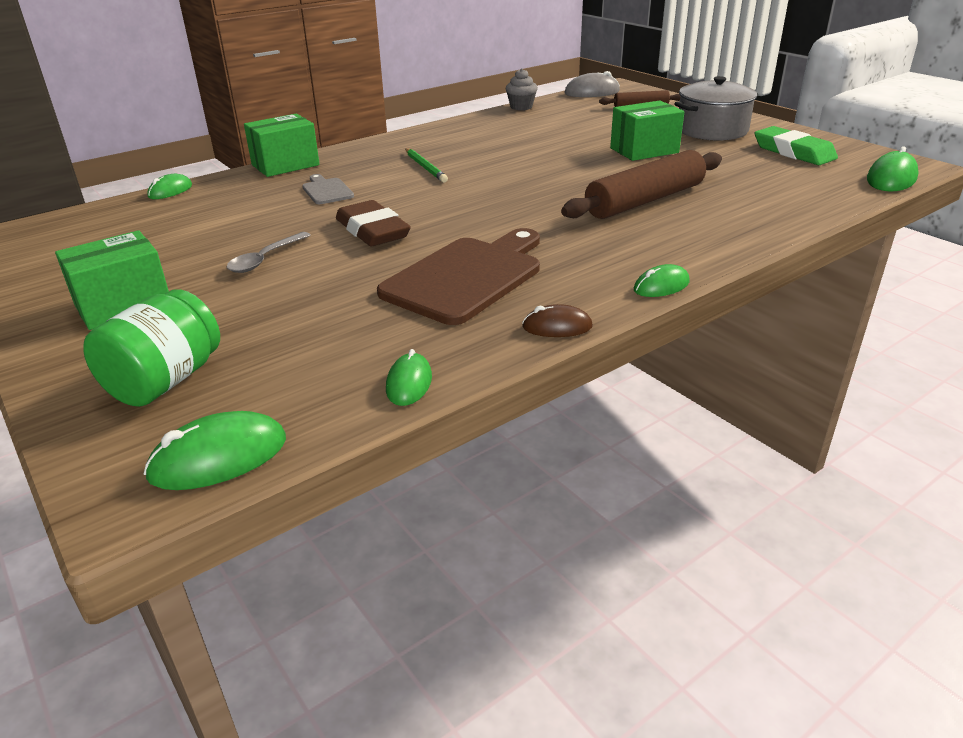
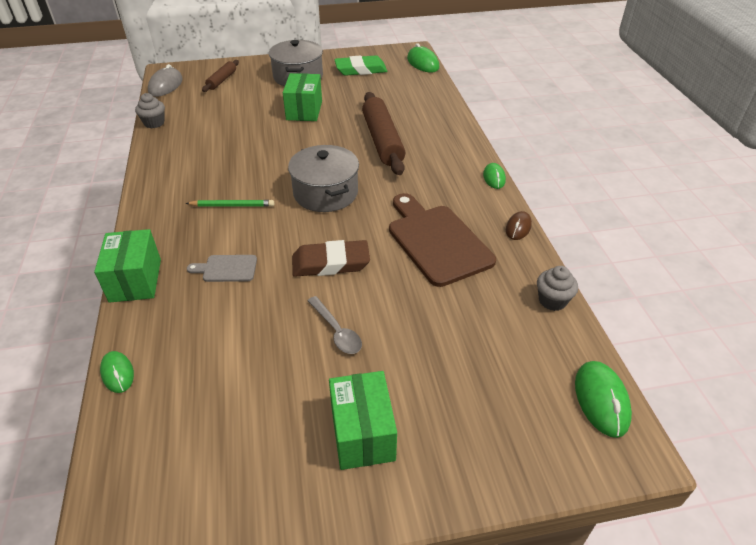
camera: 65 degrees left, 10 degrees up
(165, 381) = (500, 417): green jar -> none
(409, 383) = (552, 300): green mouse -> grey cupcake
(495, 199) = (325, 193): none -> grey pot

